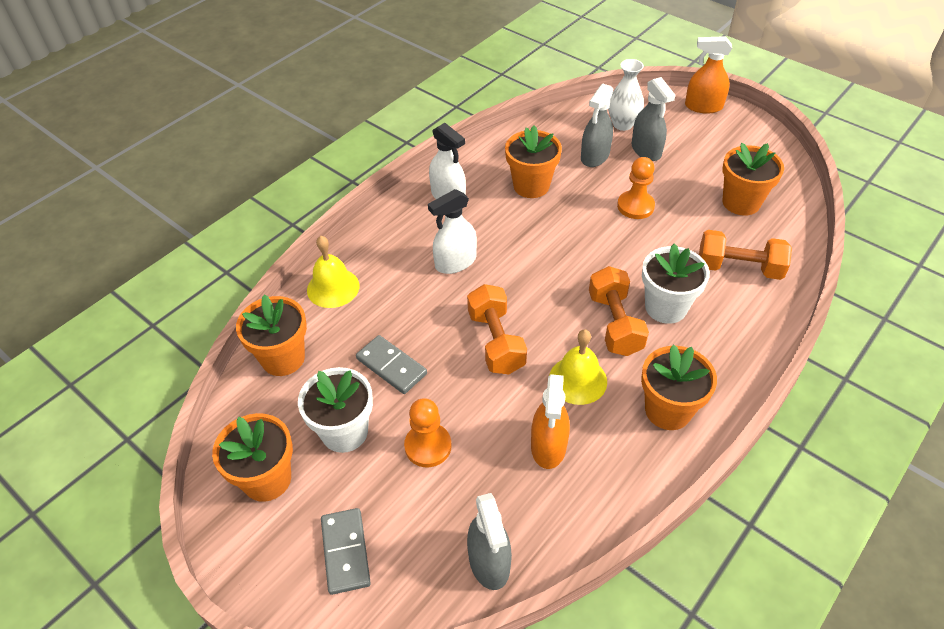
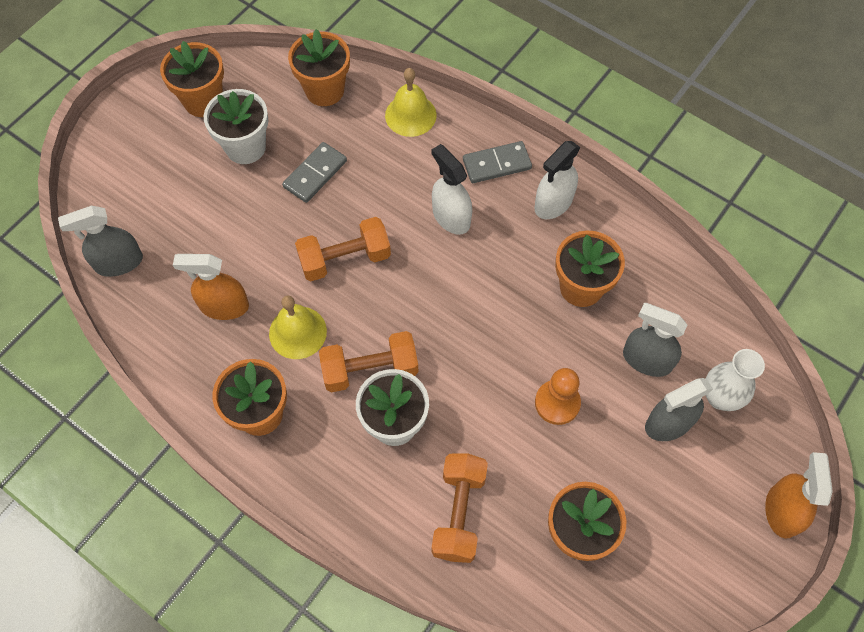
camera: 85 degrees right, 15 degrees up
(346, 552) = (136, 163): grey domino -> grey domino (497, 164)
(428, 446) = (228, 210): orange pawn -> none

